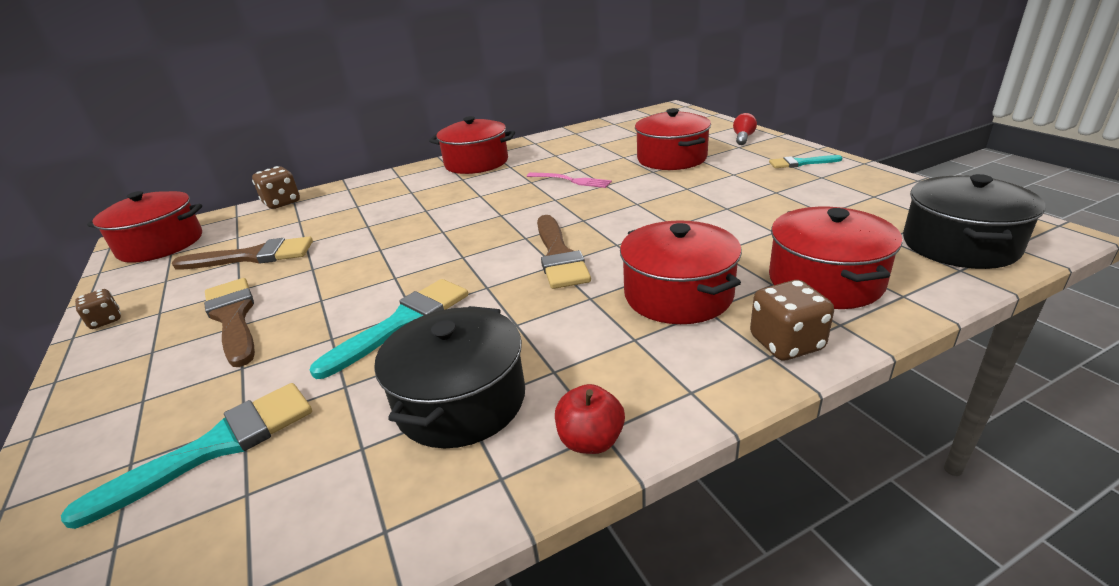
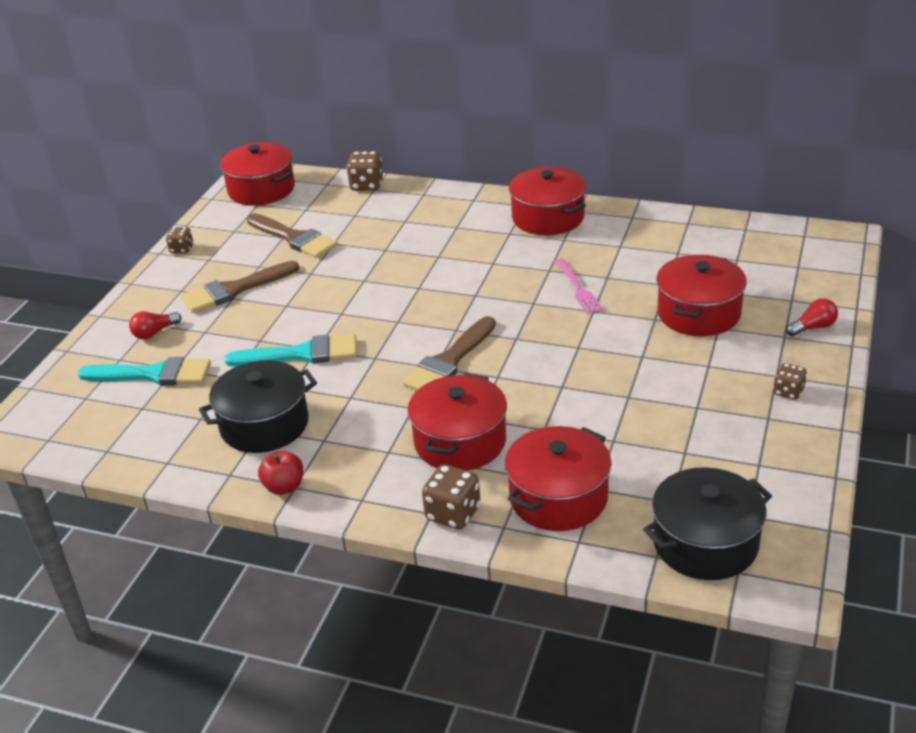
camera: 45 degrees right, 5 degrees up
(160, 406) = (154, 333): none -> red light bulb
(233, 318) = (235, 290): brown brush -> brown brush turned 135 degrees counterclockwise
(800, 163) = (788, 392): turquoise brush -> brown dice

